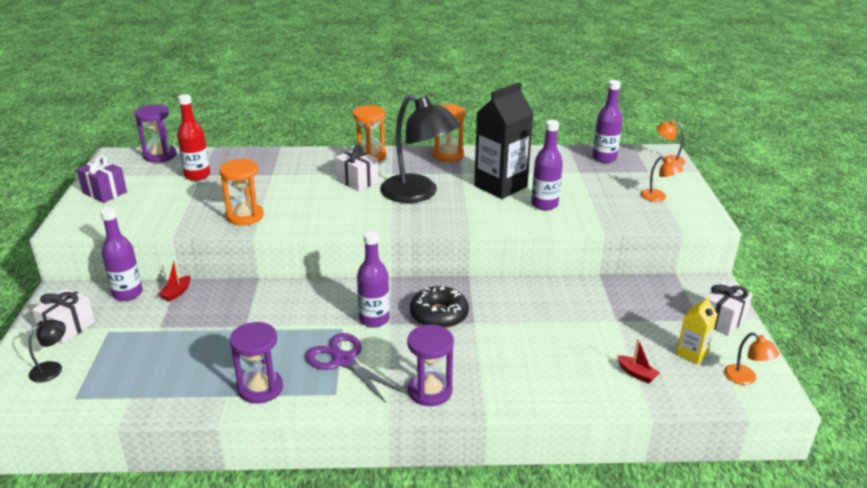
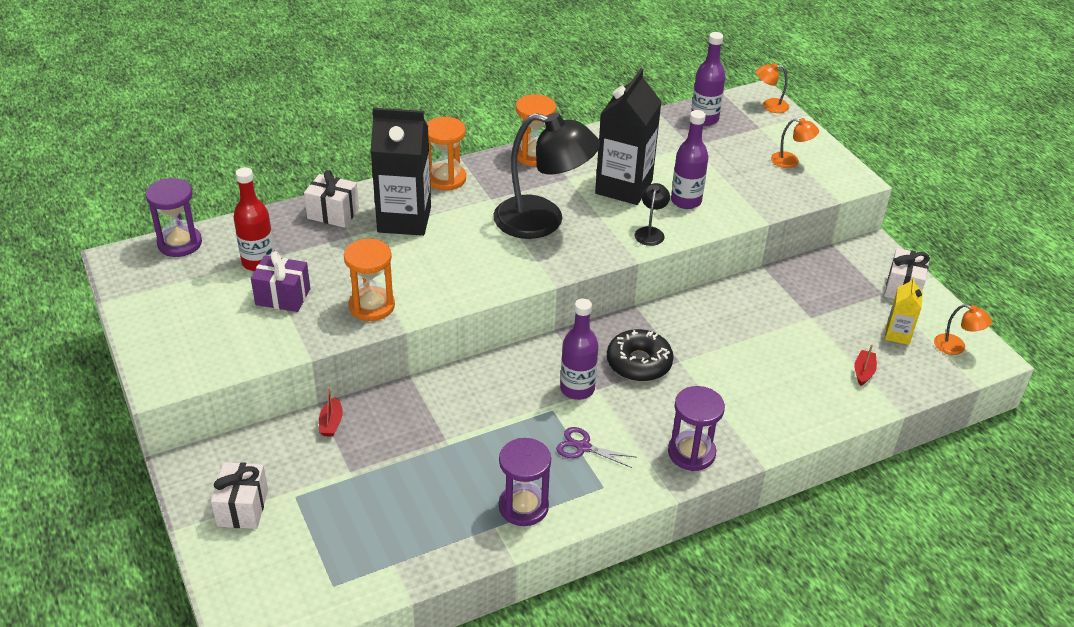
camera: 25 degrees left, 10 degrees up
(52, 368) = (273, 561): black lamp -> black lamp (650, 232)
(104, 192) = (162, 319): purple gift -> purple gift (283, 297)
(127, 294) = (273, 442): purple bottle -> none
(318, 172) = (404, 220): none -> black carton
(344, 360) = (583, 447): purple scissors -> purple scissors, size x0.62
(357, 181) = (460, 220): white gift -> white gift (333, 213)
(636, 374) = (863, 372): red boat -> red boat turned 90 degrees counterclockwise

